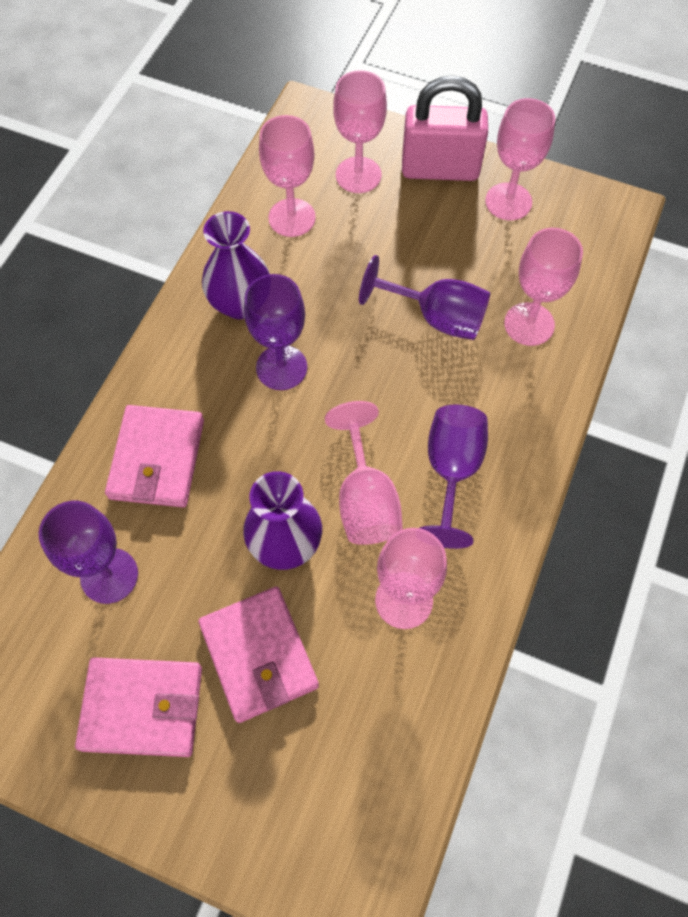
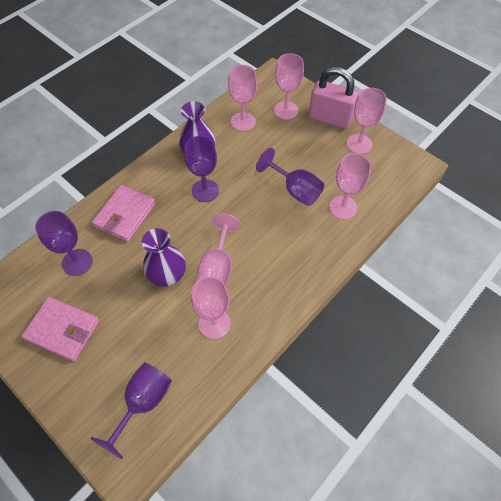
camera: 20 degrees right, 5 degrees down
(259, 655) = (130, 325): pink wallet -> none
(451, 471) = (268, 268): purple goblet -> purple goblet (143, 403)

